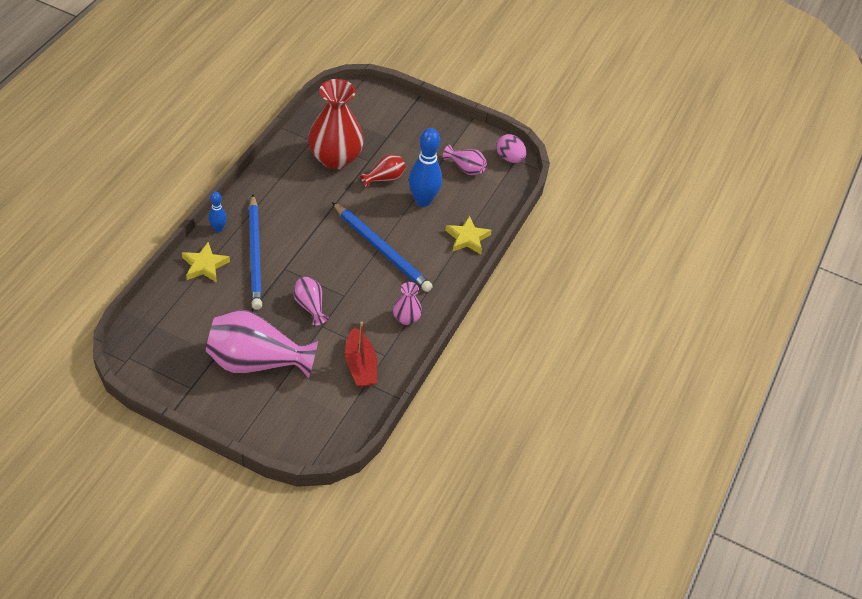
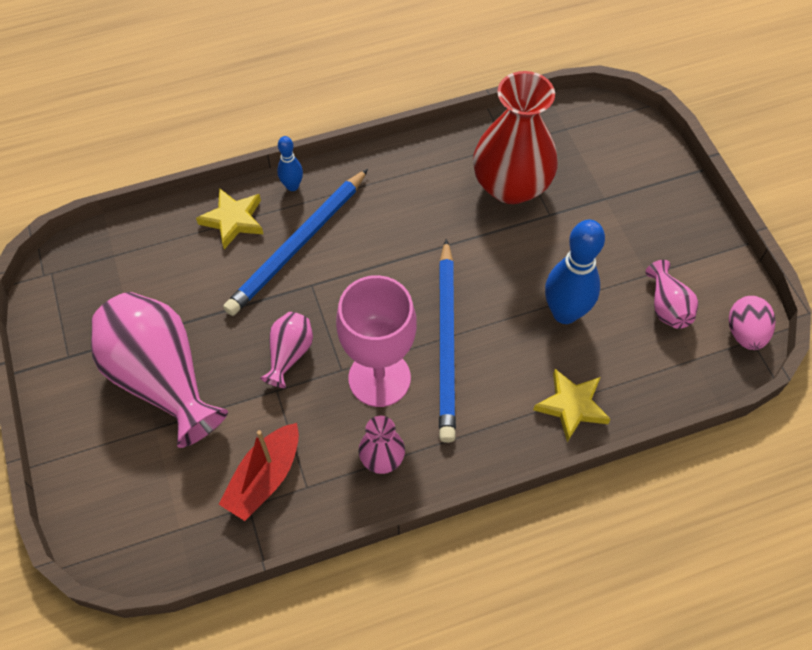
camera: 50 degrees right, 10 degrees up
(367, 286) = (379, 378): none -> pink goblet
(384, 178) = (545, 251): red vase -> none

